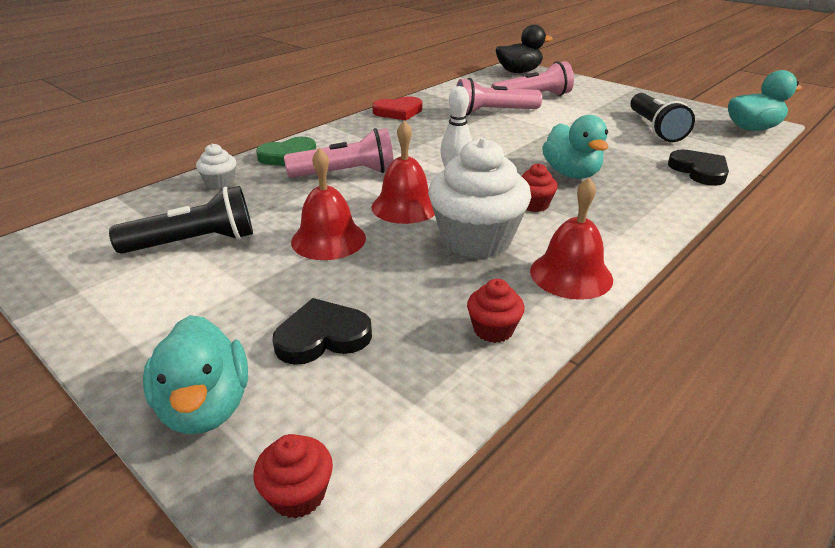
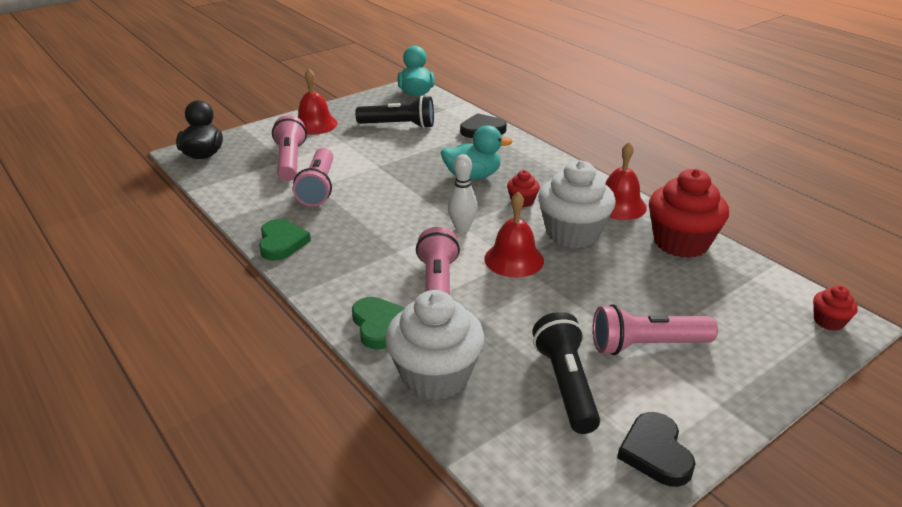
camera: 80 degrees left, 0 degrees up
(205, 407) = (776, 360): turquoise duck -> none
(220, 183) = (435, 375): white cupcake -> white cupcake, size x2.17
(250, 292) = (647, 345): none -> pink flashlight
(322, 336) = (697, 309): black heart -> black heart (655, 453)
(328, 239) = (566, 303): red bell -> red bell (315, 124)
(398, 112) = (281, 243): red heart -> green heart
(493, 330) = (681, 242): red cupcake -> red cupcake, size x2.17

